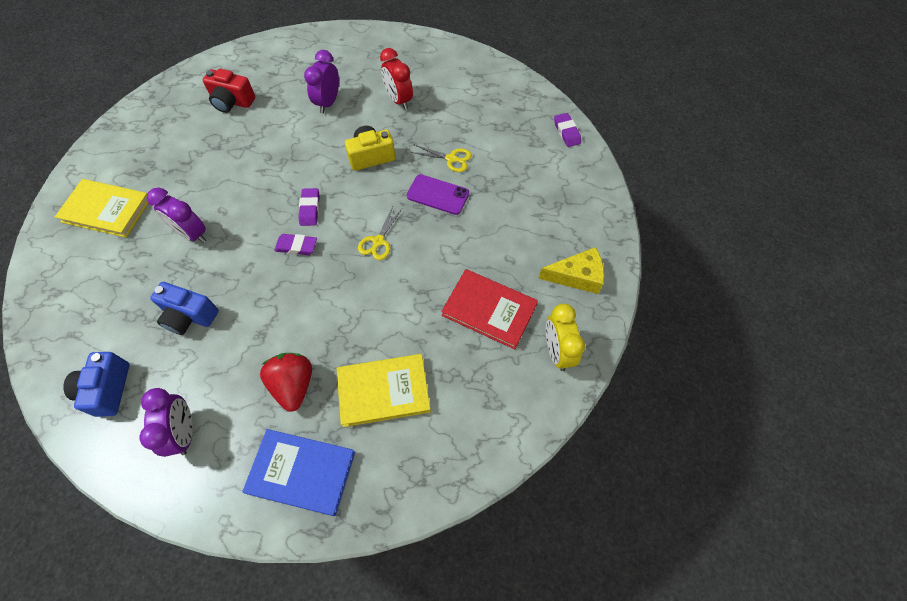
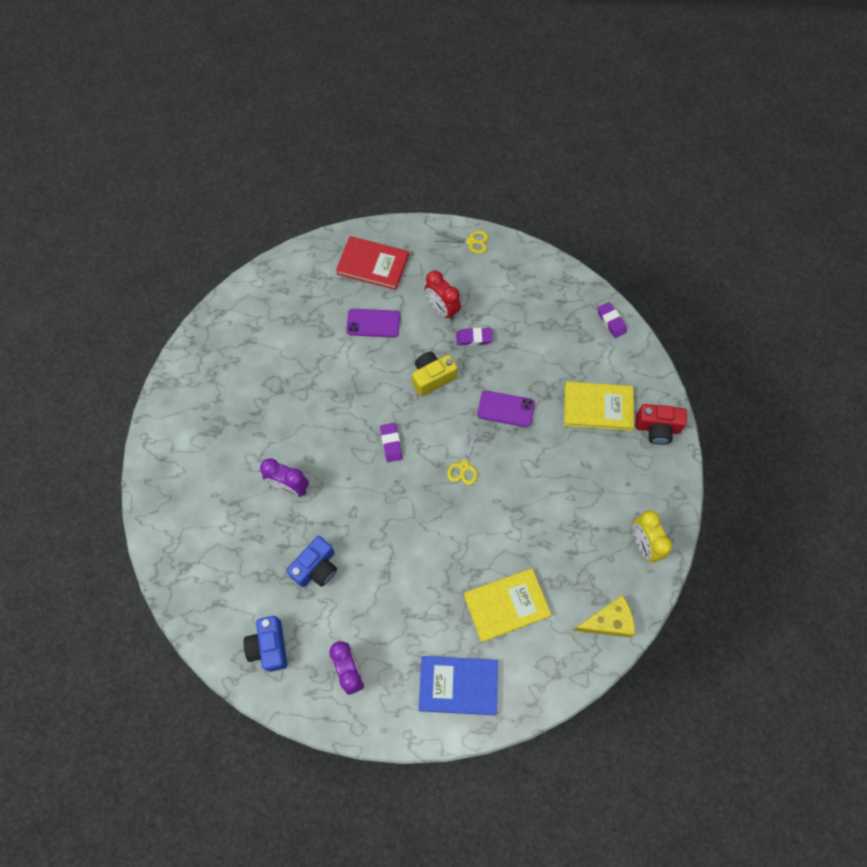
camera: 10 degrees left, 5 degrees up
(106, 210) = (198, 476): yellow book -> yellow book (597, 407)
(189, 316) = (316, 567): blue camera -> blue camera turned 60 degrees counterclockwise
(232, 102) = (277, 337): red camera -> red camera (657, 428)
(294, 385) = (429, 614): red strawberry -> none
(296, 246) = (390, 484): purple eraser -> purple eraser (474, 338)
(328, 103) = (373, 323): purple clock -> purple phone
(451, 159) = (509, 368): yellow scissors -> yellow scissors (471, 242)
(489, 310) = (578, 516): red book -> red book (373, 265)
(577, 276) = (647, 471): yellow cheese -> yellow cheese (608, 621)

